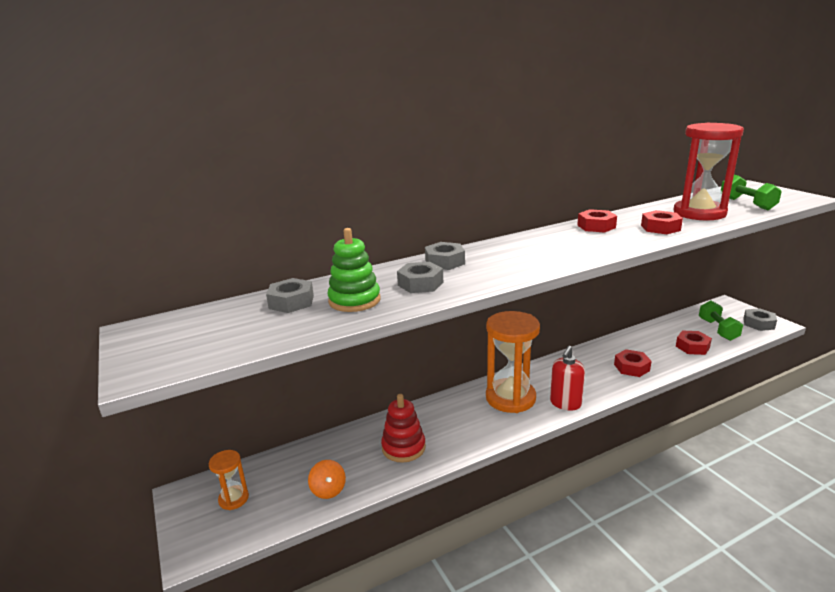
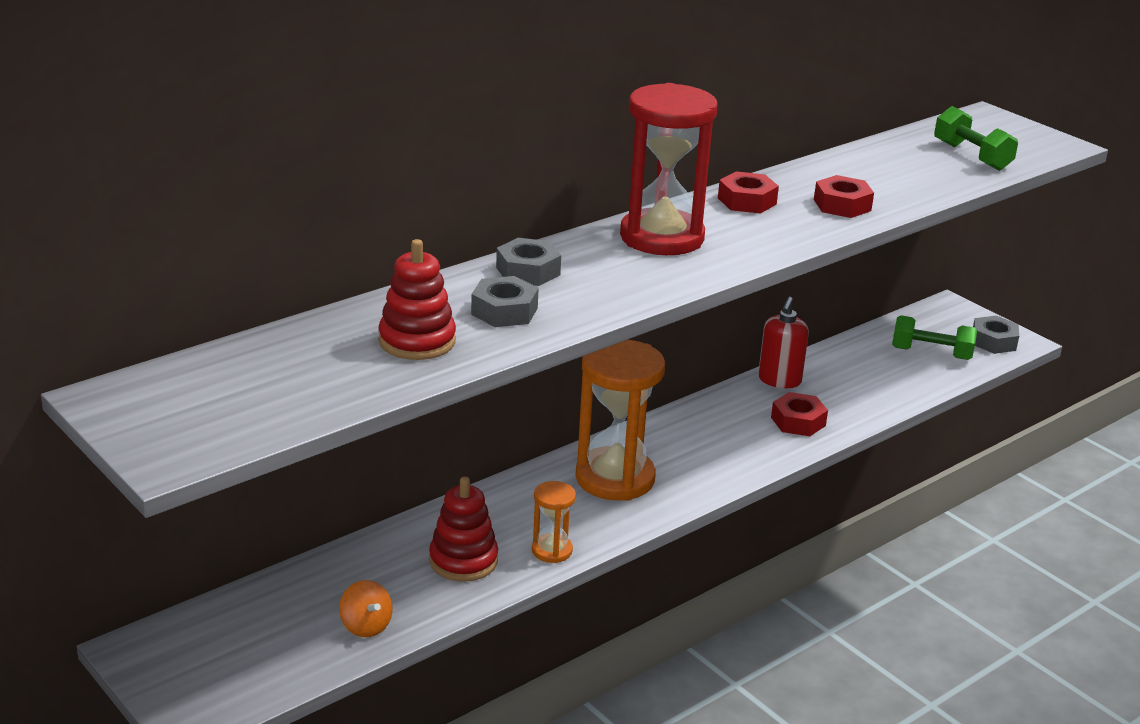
camera: 15 degrees left, 5 degrees up
(234, 499) = (221, 648): orange hourglass -> orange hourglass (552, 550)
(291, 302) = (321, 345): grey nut -> none
(354, 300) = (417, 341): green stacking toy -> red stacking toy
(565, 403) = (700, 482): red soap dispenser -> red soap dispenser (779, 380)
(692, 347) = (891, 384): red nut -> none
(699, 213) = (900, 175): red hourglass -> red hourglass (662, 237)
(717, 329) = (931, 353): green dumbbell -> green dumbbell turned 60 degrees counterclockwise

